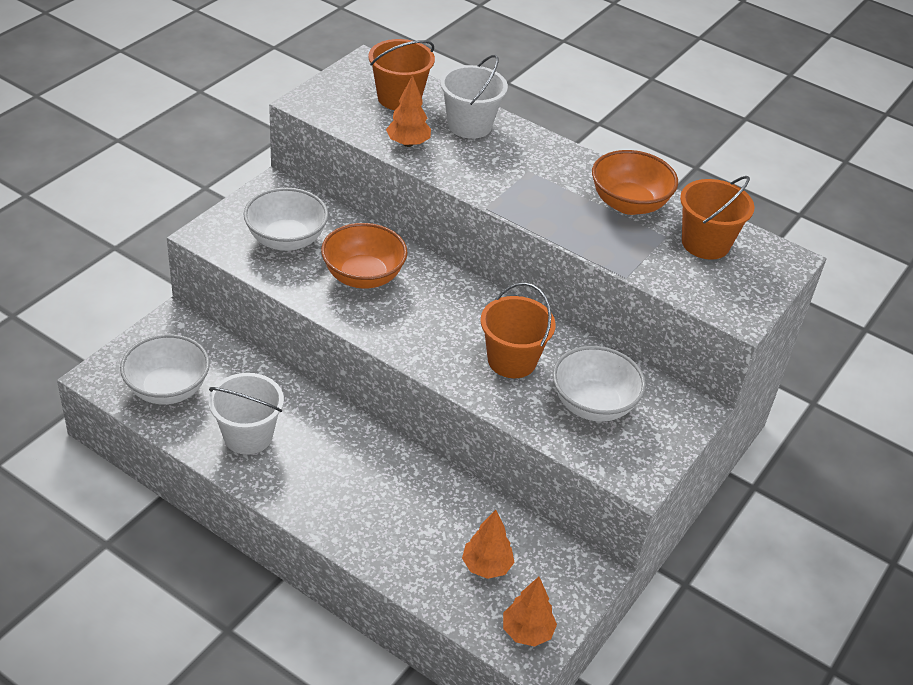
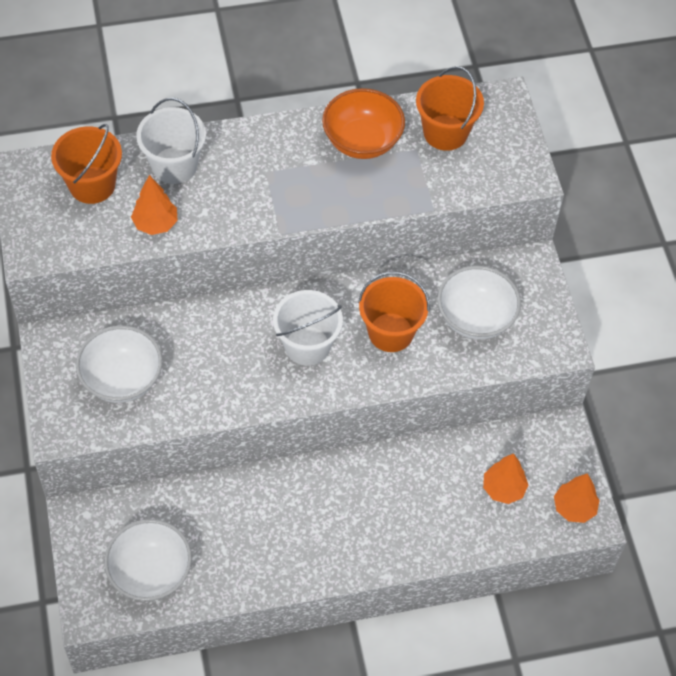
camera: 45 degrees left, 15 degrees up
(248, 436) = (251, 550): white bucket -> white bucket (307, 345)
(363, 276) = (215, 358): orange bowl -> none

